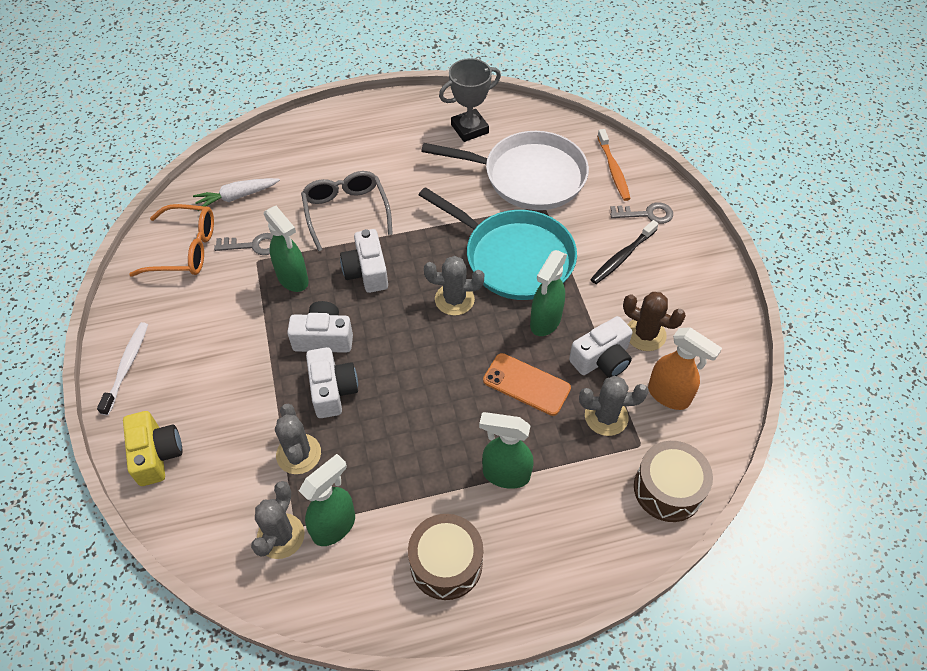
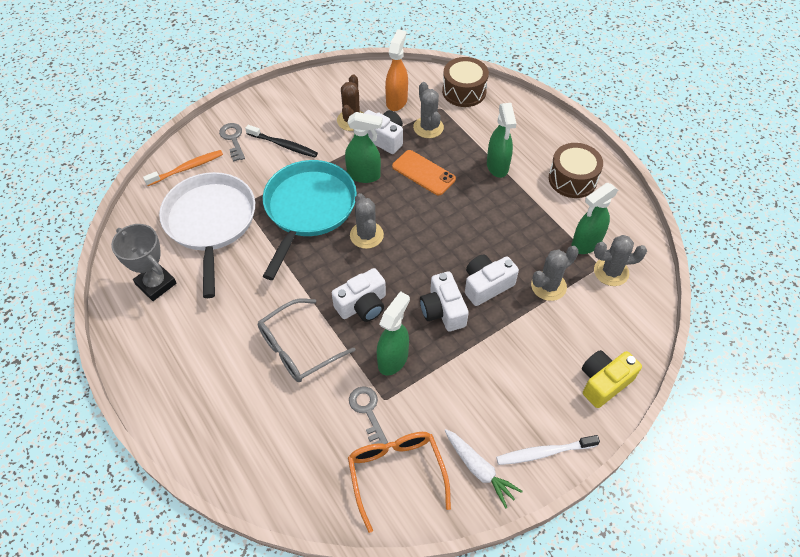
camera: 110 degrees left, 0 degrees up
(236, 197) = (310, 459): white carrot -> white carrot (479, 469)
(334, 526) = (585, 244): green spray bottle -> green spray bottle turned 60 degrees counterclockwise
(526, 384) = (423, 173): orange phone -> orange phone turned 60 degrees counterclockwise

